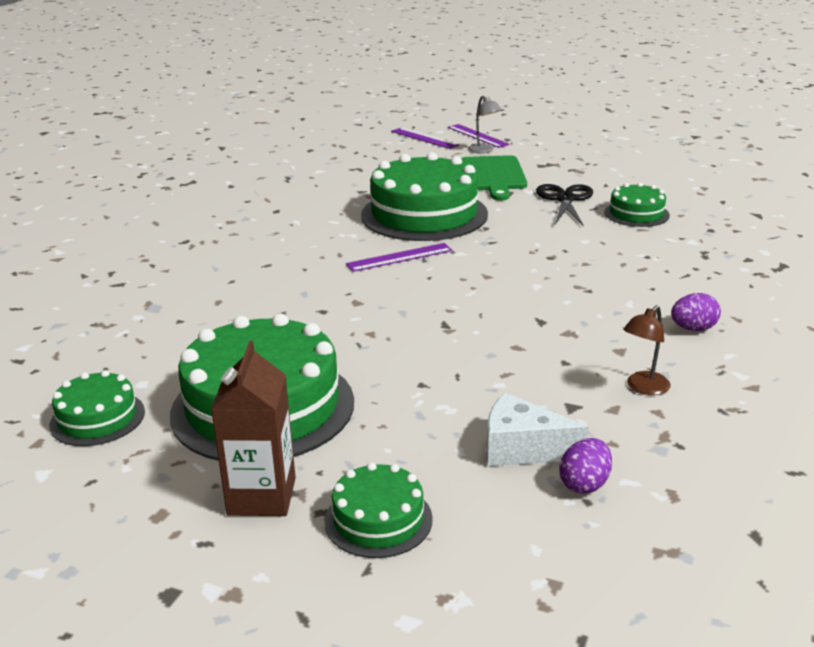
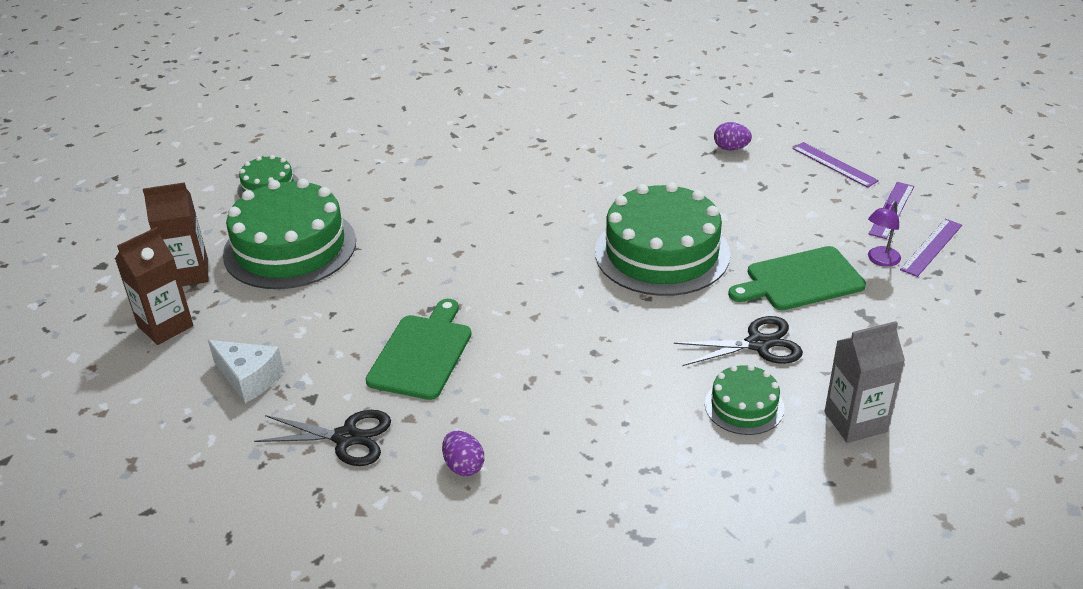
camera: 75 degrees right, 10 degrees up
(378, 520) = (165, 326): green cake -> brown carton
(399, 257) = (554, 257): purple ruler -> purple ruler (834, 164)
(483, 151) = (880, 260): grey lamp -> purple lamp
(519, 335) = (422, 353): none -> green cutting board
(522, 449) = (249, 378): white cheese -> white cheese turned 120 degrees clockwise
(584, 484) = (207, 415): purple egg -> purple egg (731, 148)
(643, 388) = (346, 438): brown lamp -> black scissors
(661, 185) = (855, 422): none -> grey carton

